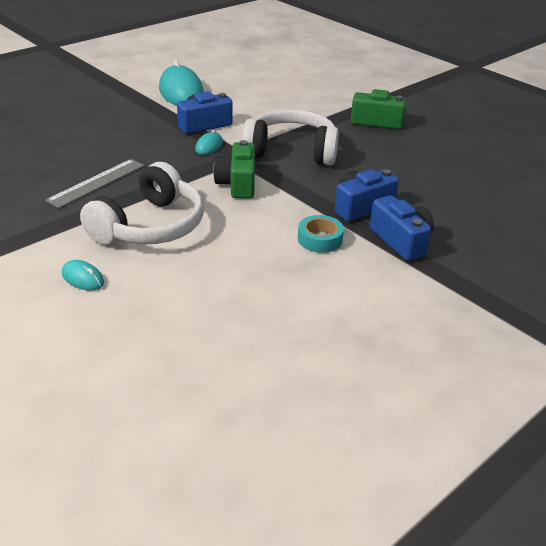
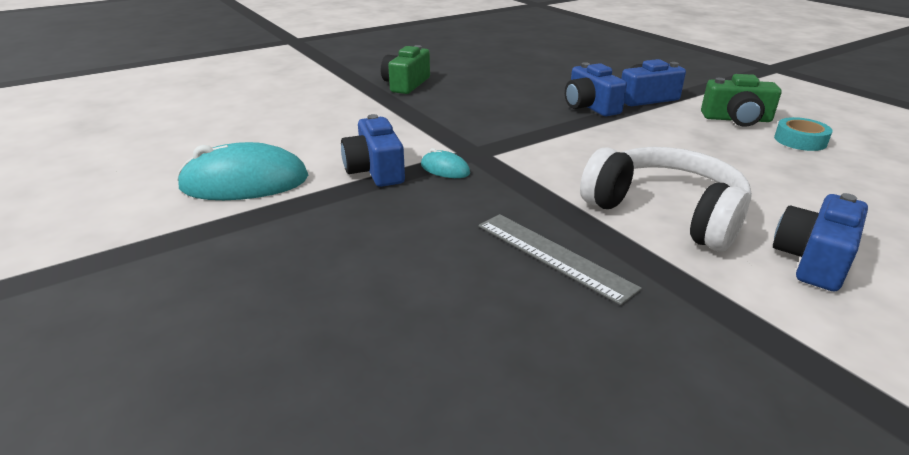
camera: 80 degrees left, 5 degrees down
(83, 278) = (813, 260): turquoise mouse -> blue camera
(237, 184) = (548, 157): green camera -> green camera (736, 119)
(291, 151) = (467, 125): white headphones -> none
(320, 239) = (656, 127): turquoise tape -> turquoise tape (800, 140)

